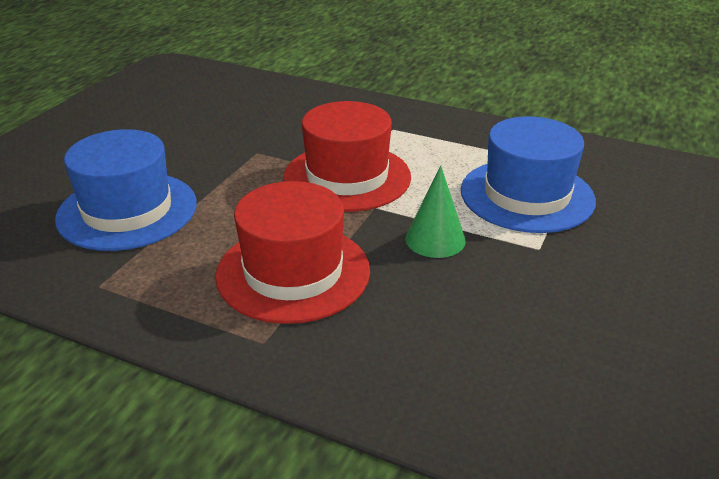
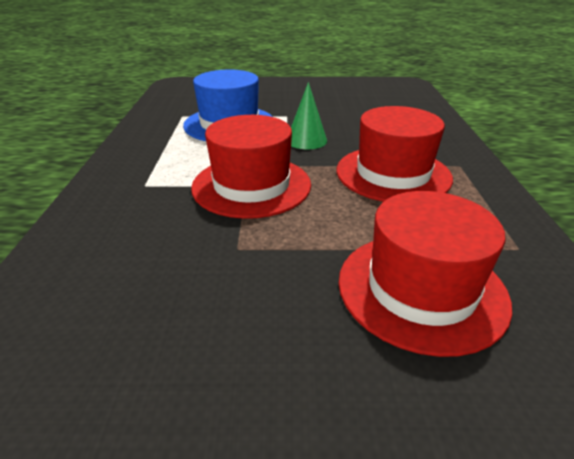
camera: 115 degrees left, 0 degrees up
(127, 210) = (421, 289): blue hat -> red hat

